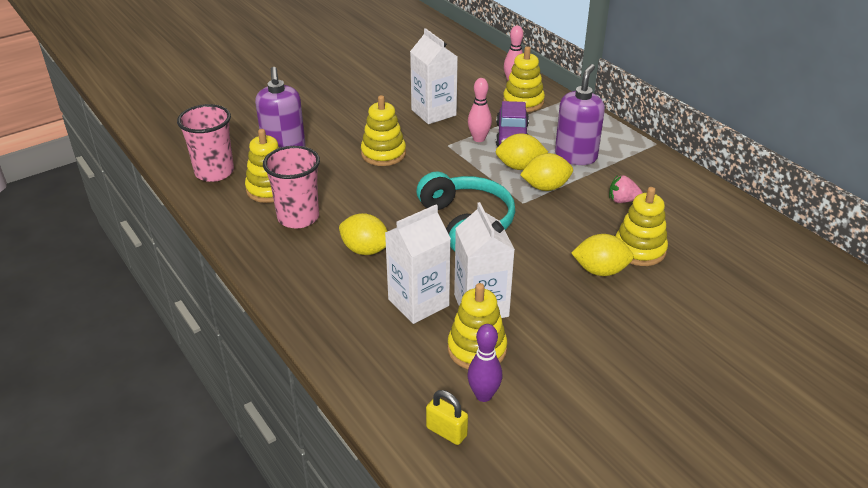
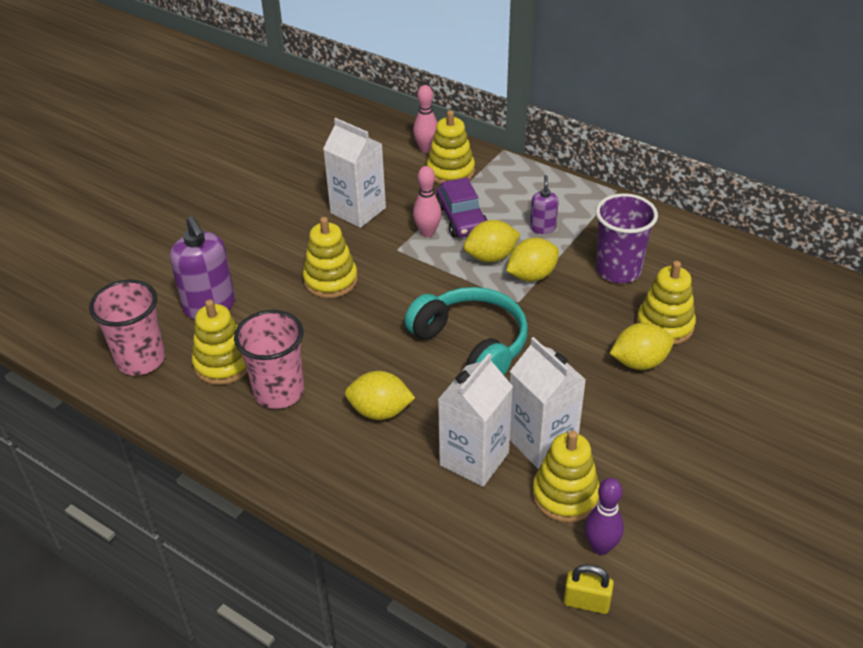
camera: 20 degrees left, 5 degrees up
(576, 156) = (543, 228): purple soap dispenser -> purple soap dispenser, size x0.53
(622, 200) = (618, 270): pink strawberry -> purple cup

